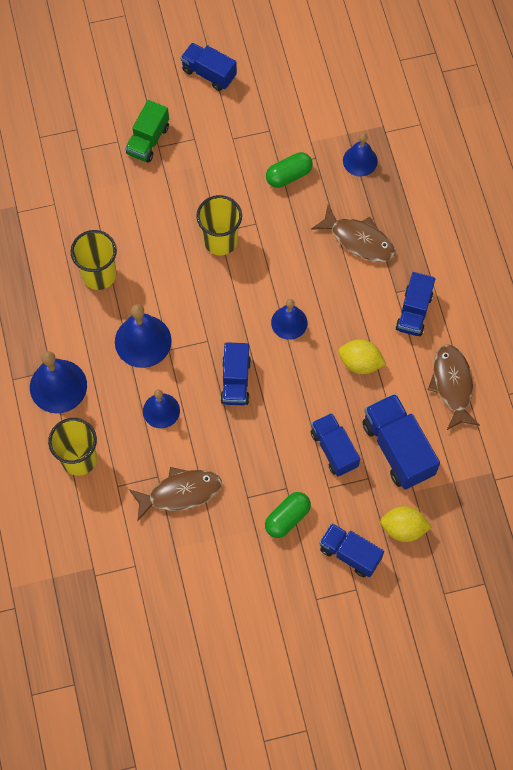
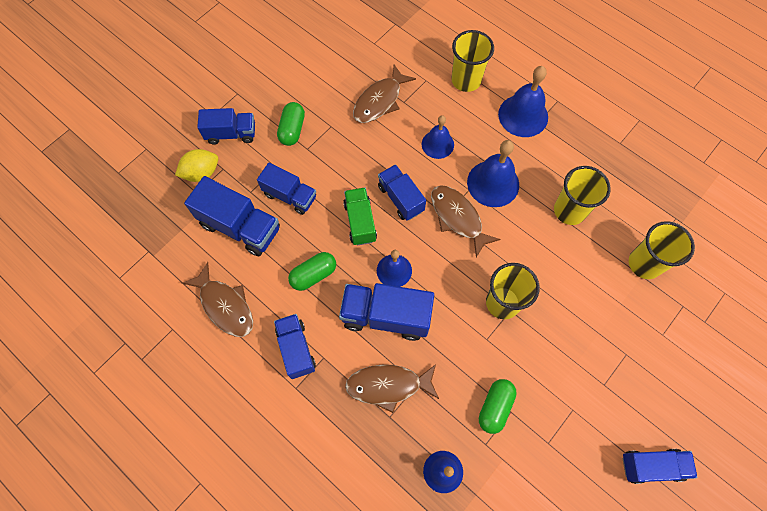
camera: 145 degrees right, 0 degrees up
(79, 196) = (644, 263): none -> yellow cup
(148, 140) = (639, 354): green truck -> green truck (360, 222)
(199, 331) = (458, 218): none -> brown fish
(323, 291) = (386, 316): none -> blue truck
(360, 363) = (313, 275): yellow lemon -> green capsule

